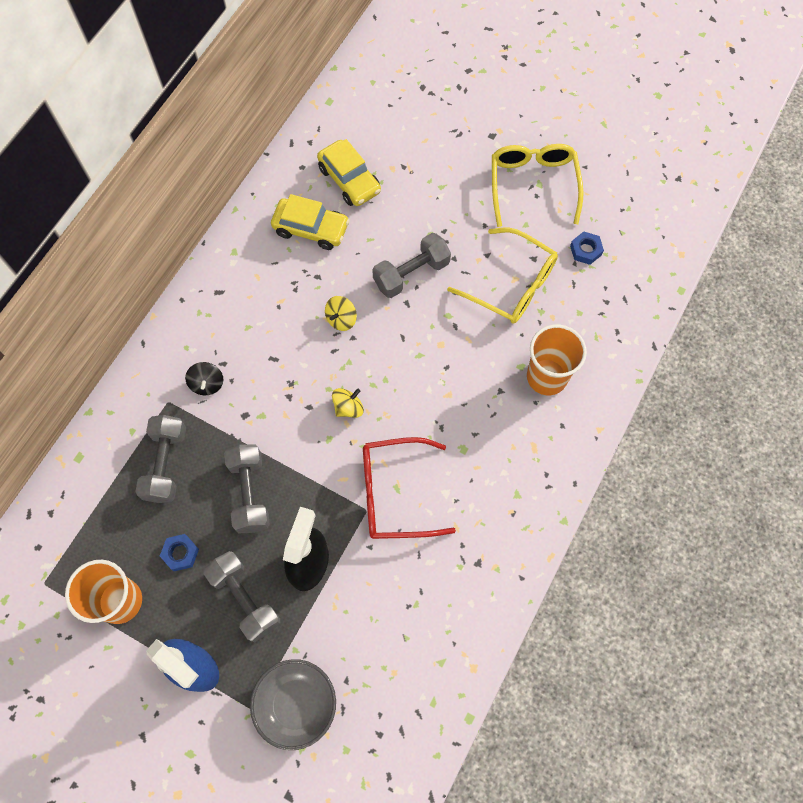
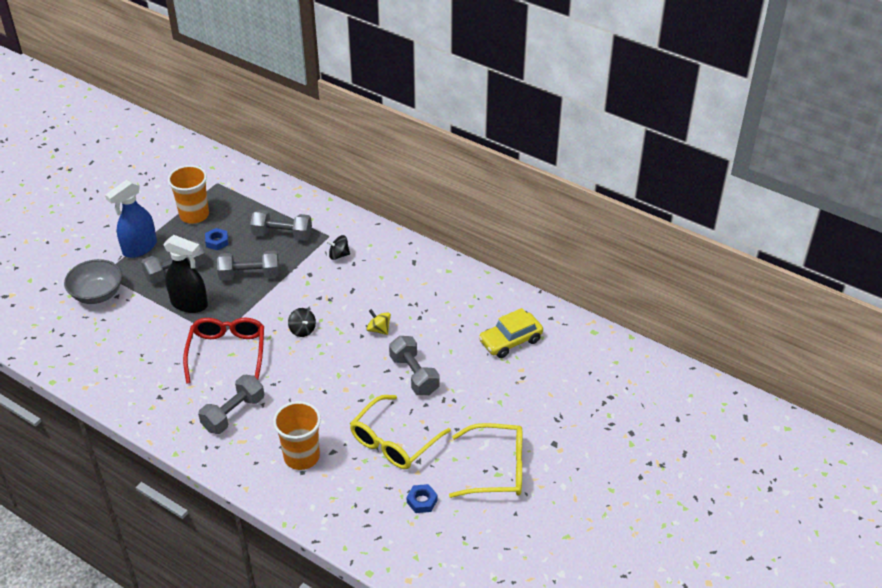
camera: 95 degrees right, 25 degrees down
(311, 229) = (464, 315): yellow car -> none
(348, 407) = (302, 330): yellow spinning top -> black spinning top
(494, 465) = (233, 413): none -> grey dumbbell

